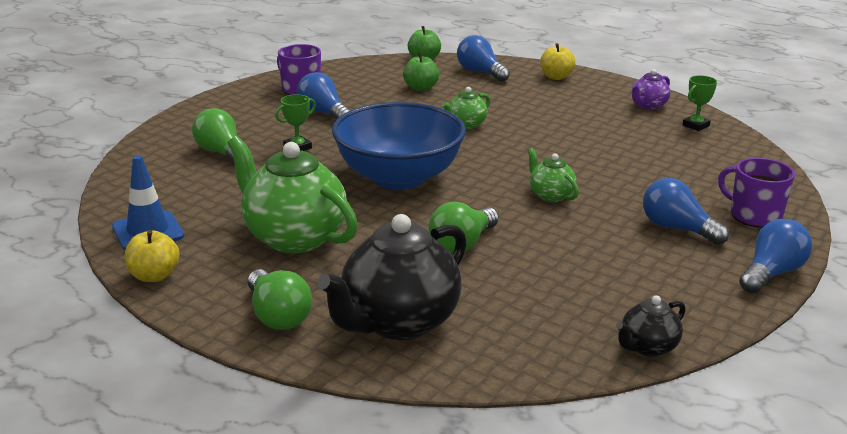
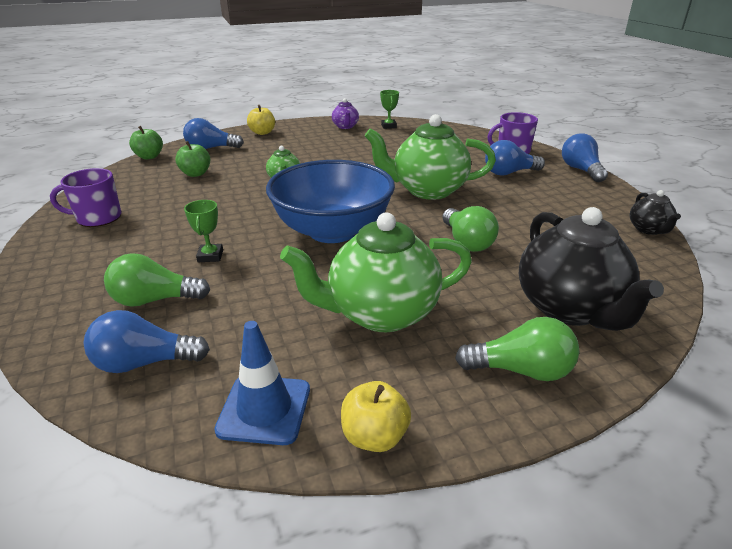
camera: 55 degrees left, 5 degrees up
(323, 113) = (166, 223): blue light bulb -> blue light bulb (144, 362)
(550, 195) = (428, 190): green teapot -> green teapot, size x2.07

